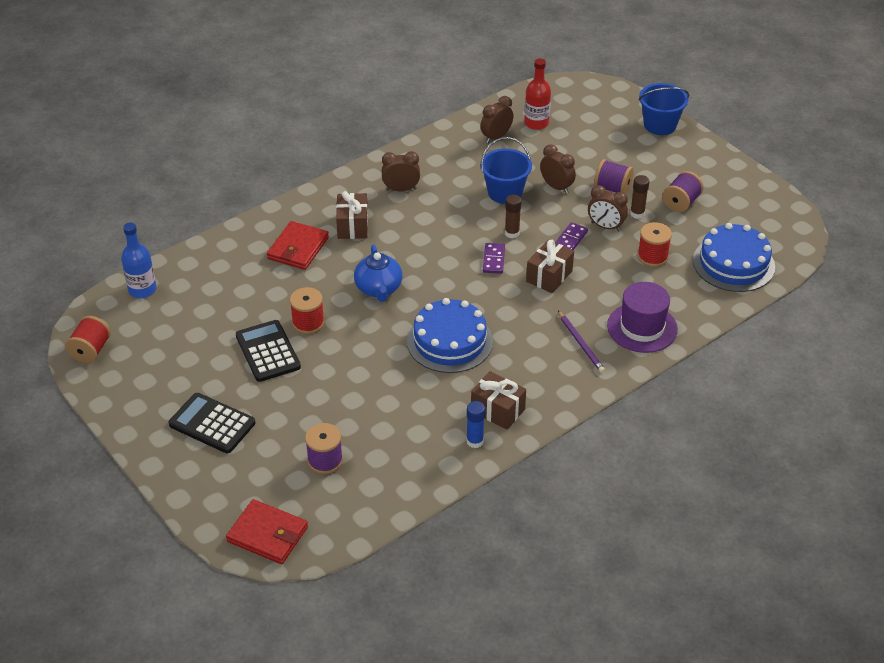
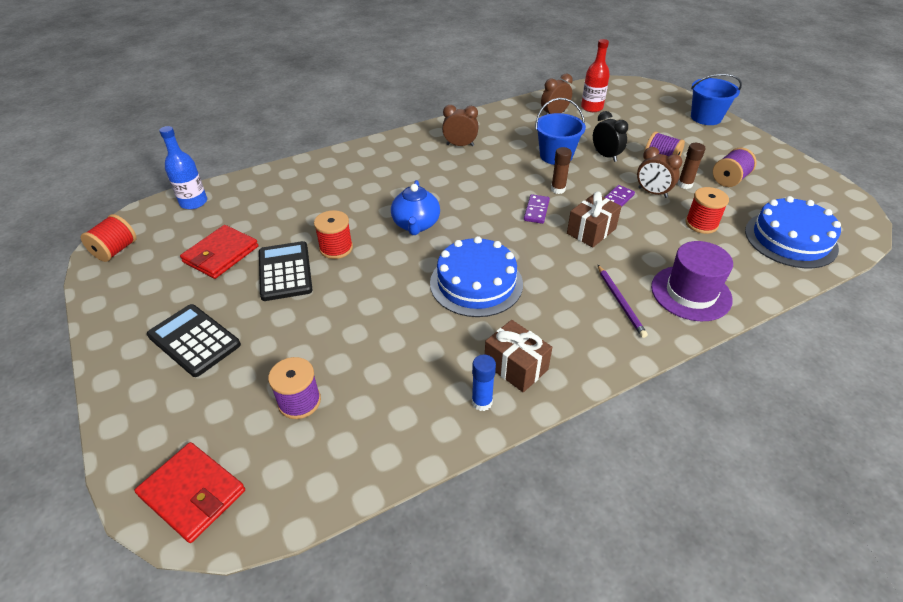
camera: 10 degrees right, 0 degrees up
(298, 248) = (351, 182): red wallet -> red wallet (221, 254)
(352, 226) = (407, 169): brown gift -> none
(556, 187) = (606, 156): brown clock -> black clock

